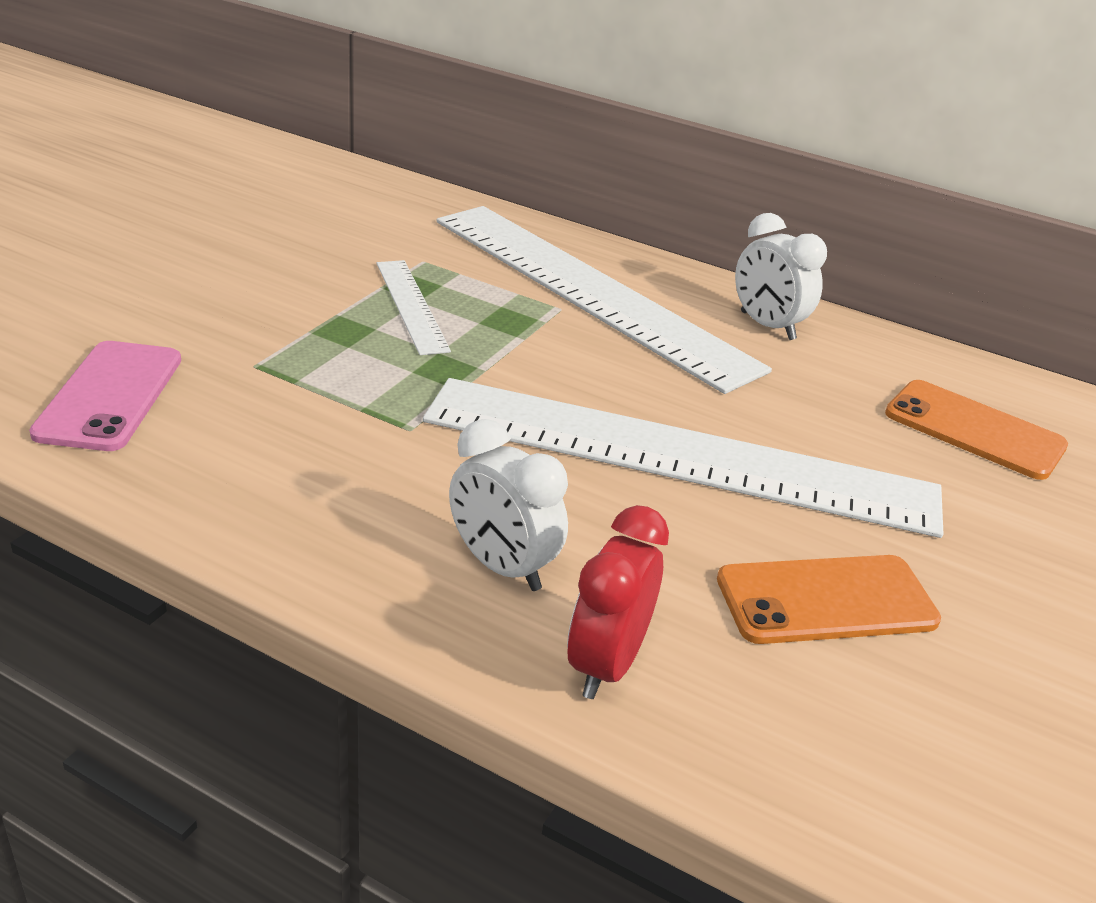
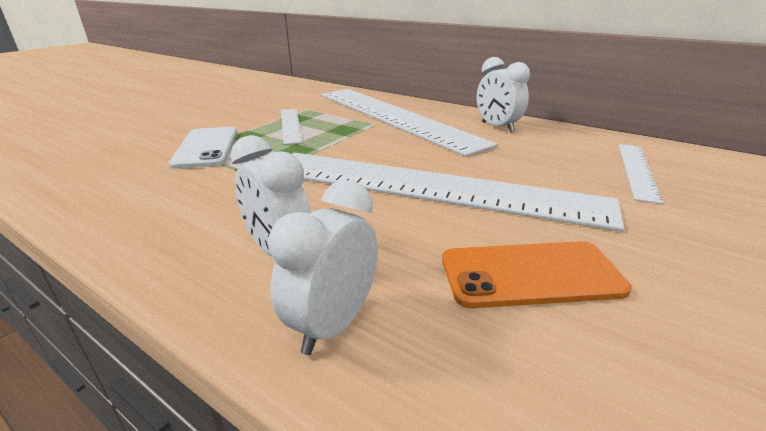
camera: 10 degrees right, 5 degrees down
(110, 396) = (90, 166): pink phone -> none
(288, 359) = (206, 148): none -> white phone
(606, 664) = (333, 324): red clock -> white clock
(974, 430) = (637, 170): orange phone -> white ruler

